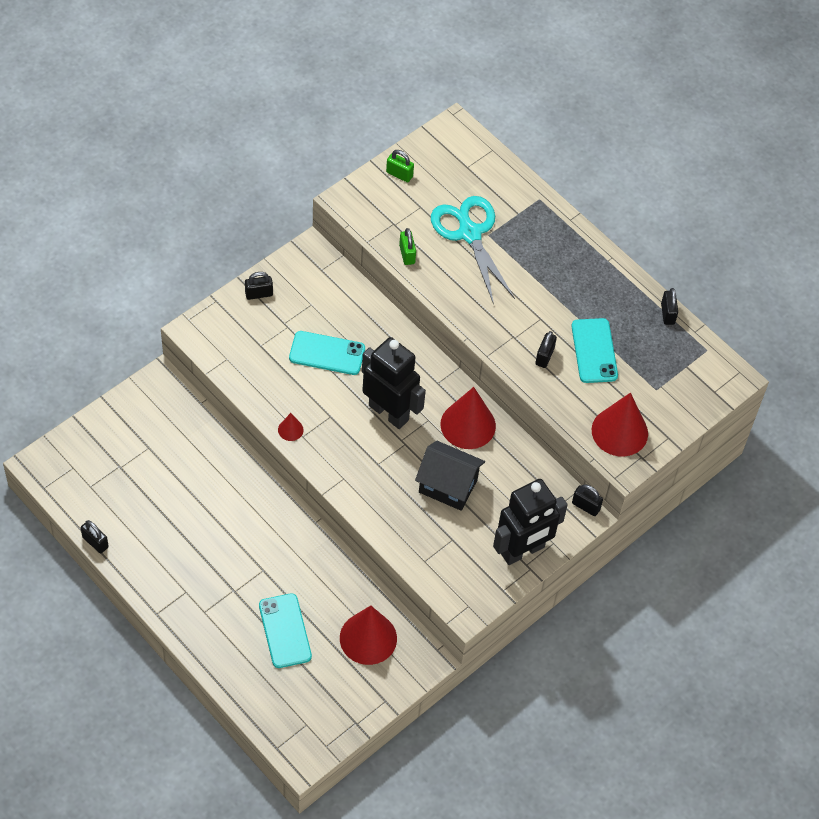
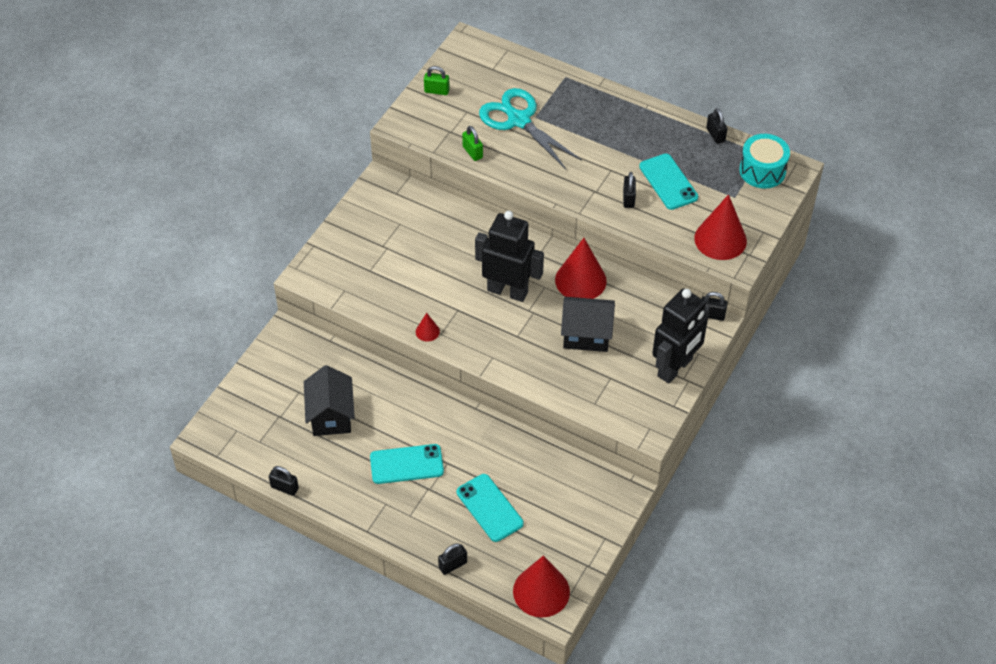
camera: 15 degrees left, 5 degrees down
(169, 483) = (331, 416): none -> black house
(259, 294) = (349, 229): black padlock -> black padlock (453, 565)
(327, 353) = (431, 259): turquoise phone -> turquoise phone (406, 464)
(368, 638) = (566, 490): red cone -> red cone (541, 591)
(699, 369) = (762, 171): none -> turquoise drum

